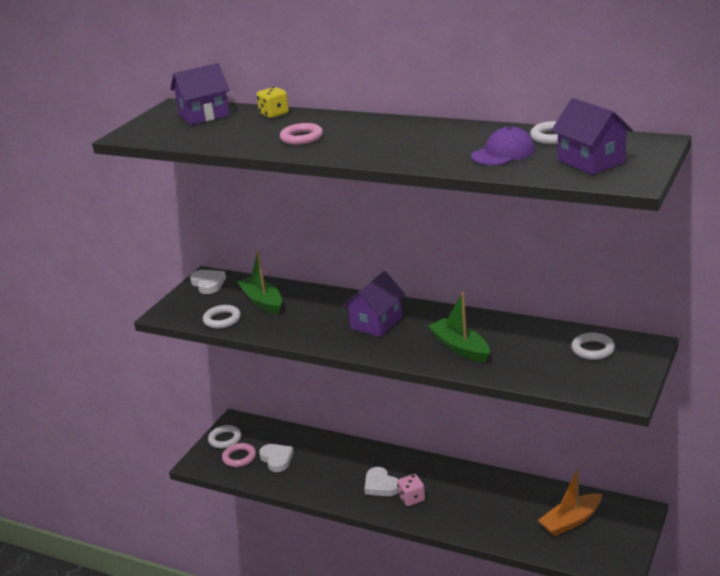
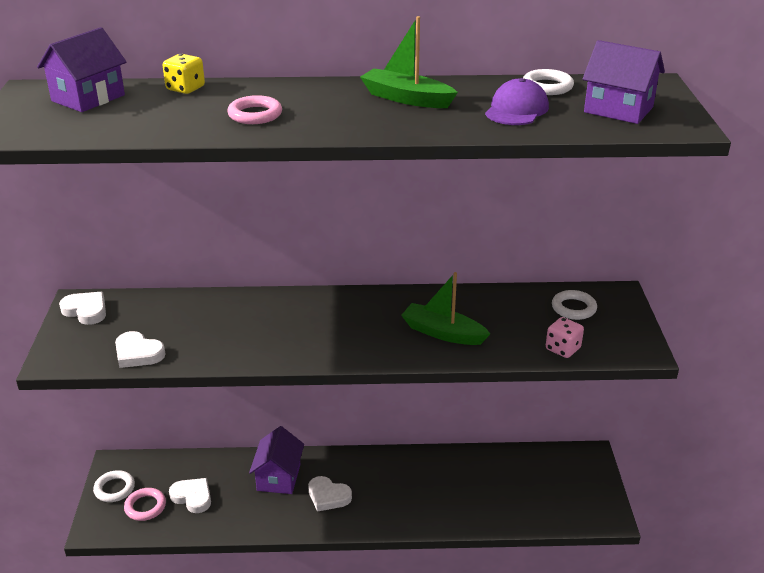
camera: 30 degrees left, 5 degrees up
(222, 319) = (138, 353): white ring -> white heart
(262, 302) = (174, 321): green boat -> green boat (406, 98)
(376, 323) = (330, 322): purple house -> purple house (279, 477)
(411, 498) = (370, 502): pink dice -> pink dice (562, 349)
(571, 521) = (537, 483): orange boat -> none

